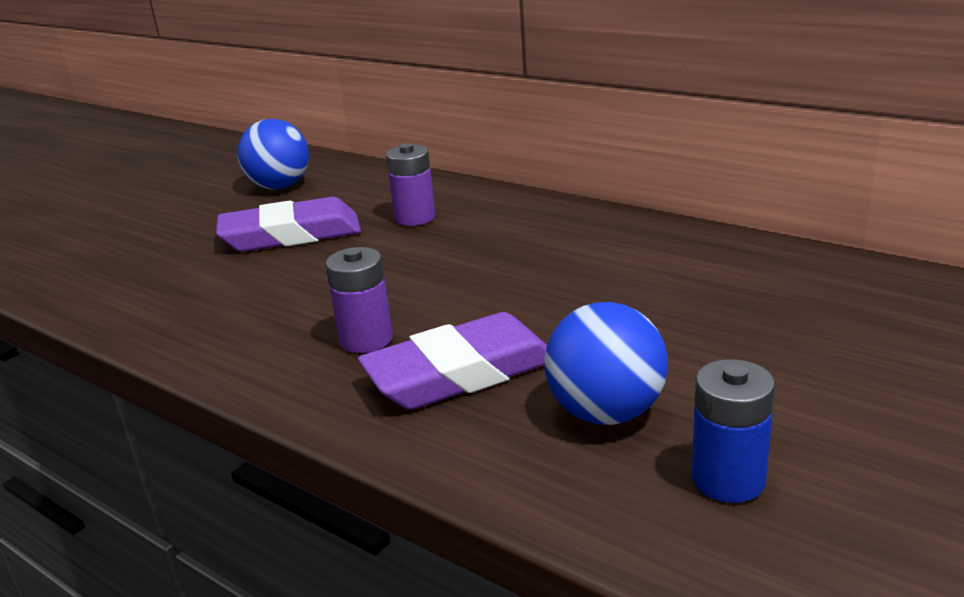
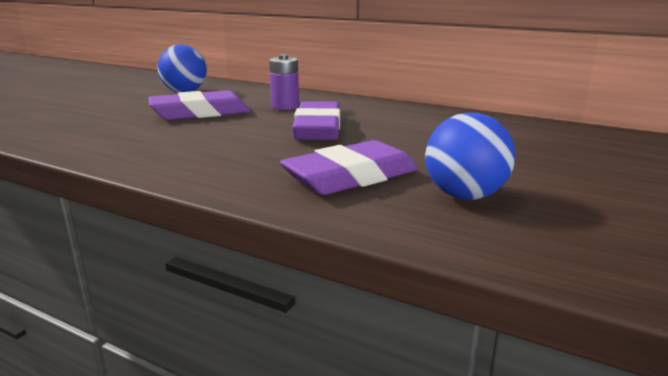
camera: 10 degrees left, 5 degrees down
(366, 339) = (274, 161): purple battery -> none
(447, 268) = (318, 128): none -> purple eraser
(728, 479) = (570, 228): blue battery -> none

